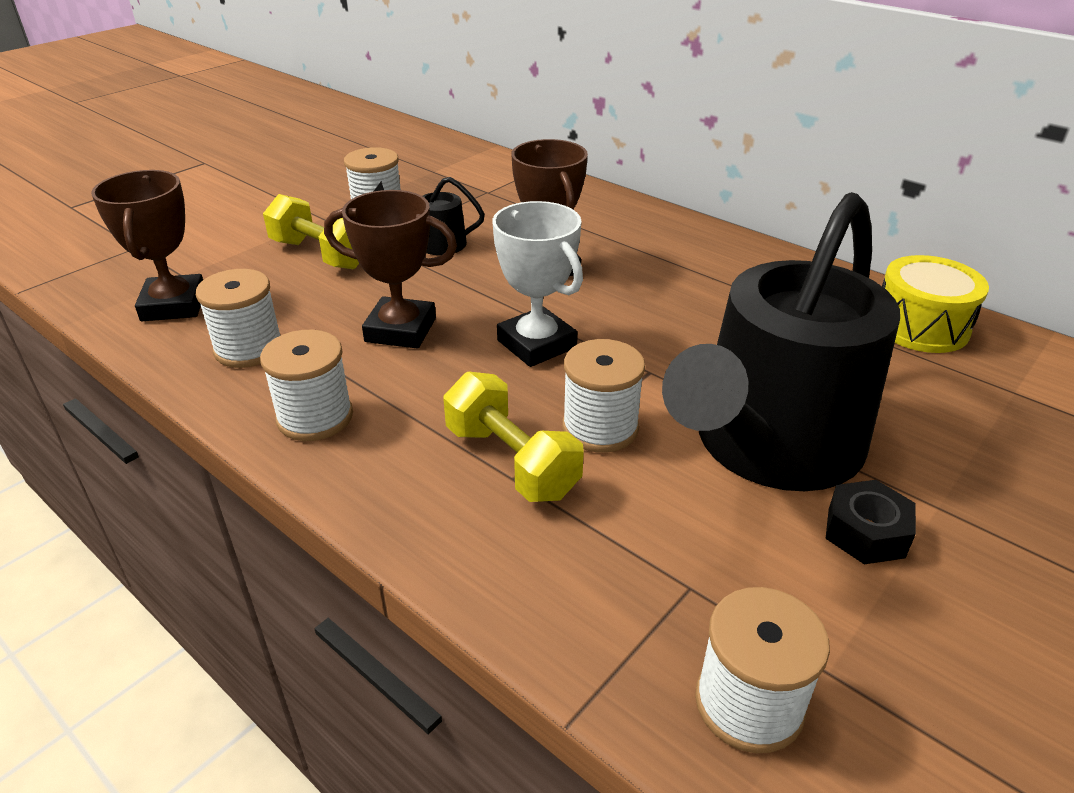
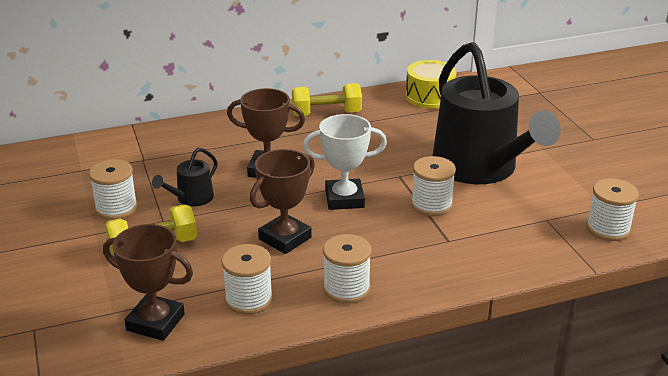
camera: 60 degrees left, 5 degrees down
(511, 462) = (436, 237): yellow dumbbell -> yellow dumbbell (326, 114)
(866, 532) = (545, 169): black nut -> none

